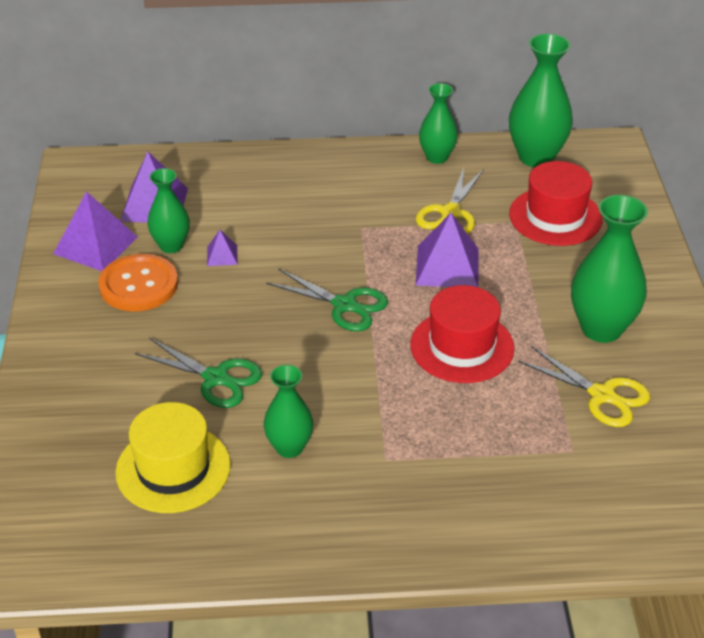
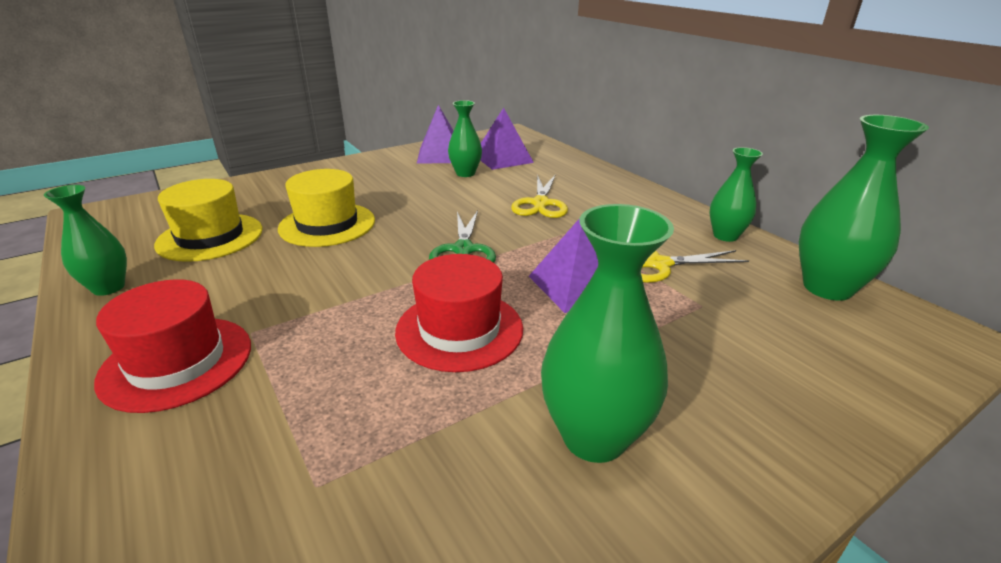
camera: 60 degrees right, 10 degrees down
(138, 285) = (412, 175): orange button -> none
(216, 378) = (327, 224): green scissors -> yellow hat
(222, 255) = (474, 190): purple pyramid -> none
(289, 447) = (252, 276): green vase -> green vase (108, 287)
(555, 216) = (753, 330): red hat -> red hat (177, 362)
(602, 395) = (453, 482): yellow scissors -> yellow scissors (540, 203)

